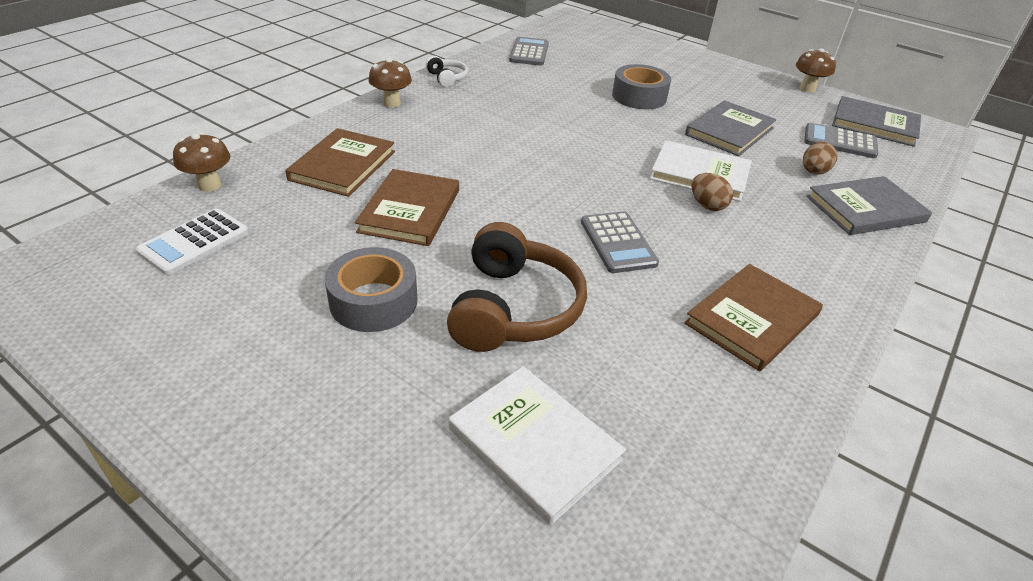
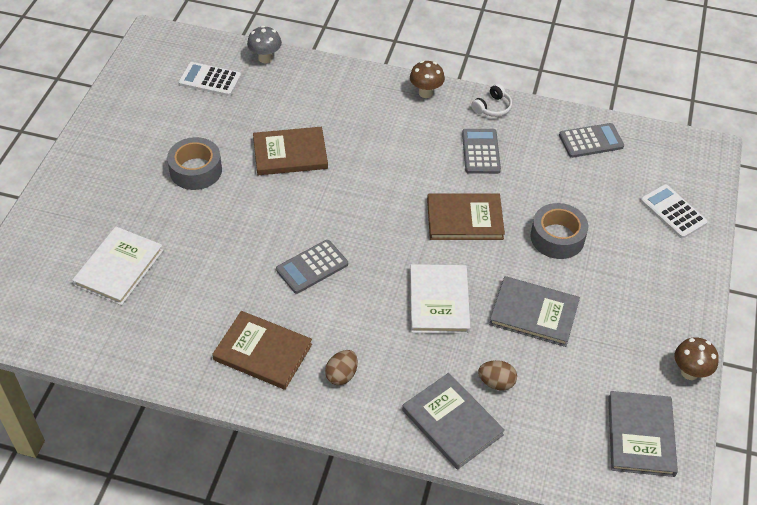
camera: 70 degrees right, 10 degrees up
(210, 185) = (265, 58): brown mushroom -> grey mushroom
(343, 165) = (323, 103): brown book -> brown book (464, 219)
(513, 308) = (218, 231): brown headphones -> none
(632, 47) = (673, 212): none -> white calculator
(707, 205) = (392, 312): brown egg -> brown egg (341, 375)
(840, 142) = (575, 403): grey calculator -> grey calculator (480, 152)

